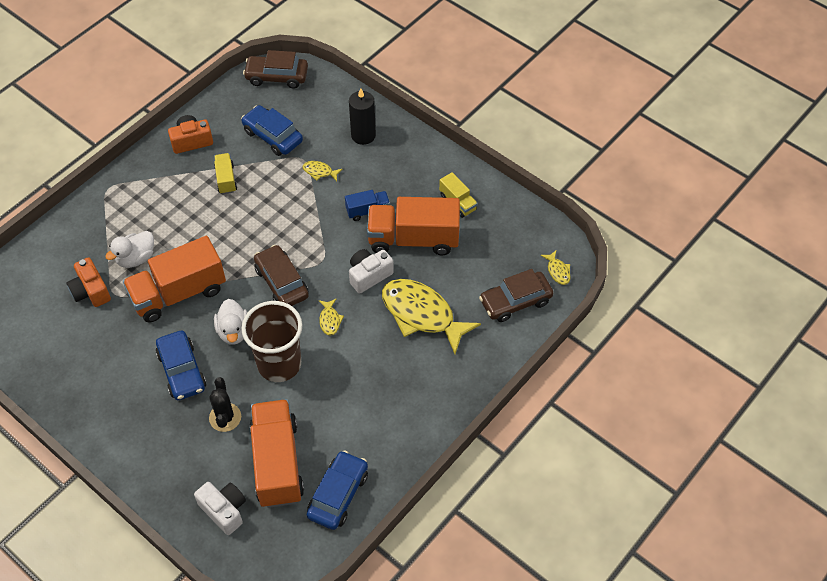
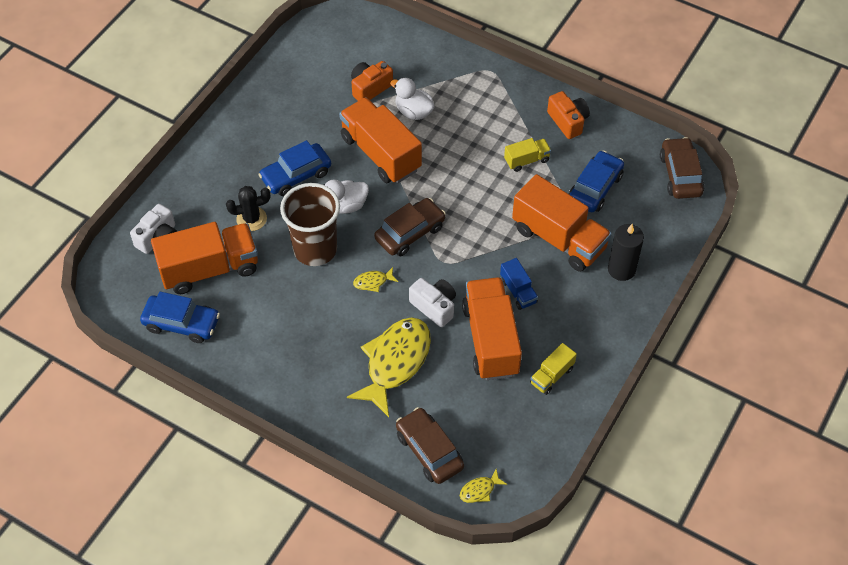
camera: 80 degrees right, 0 degrees up
(319, 172) = (559, 238): yellow fish -> orange truck

